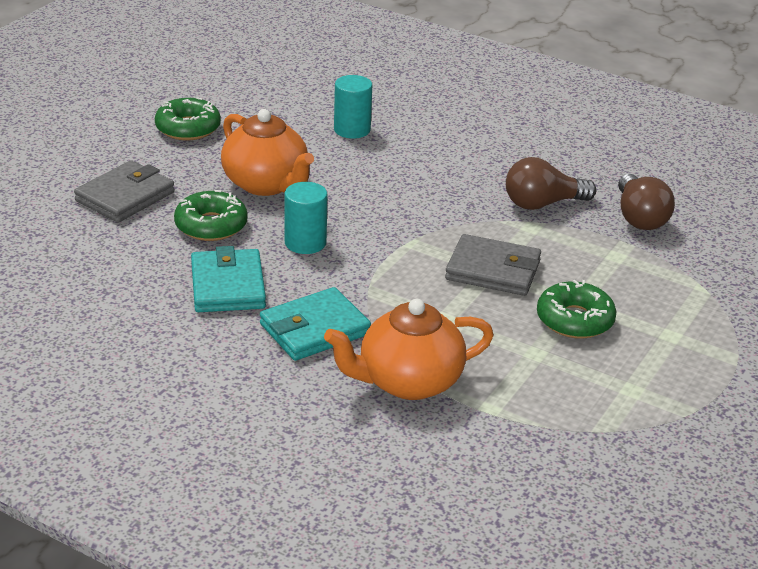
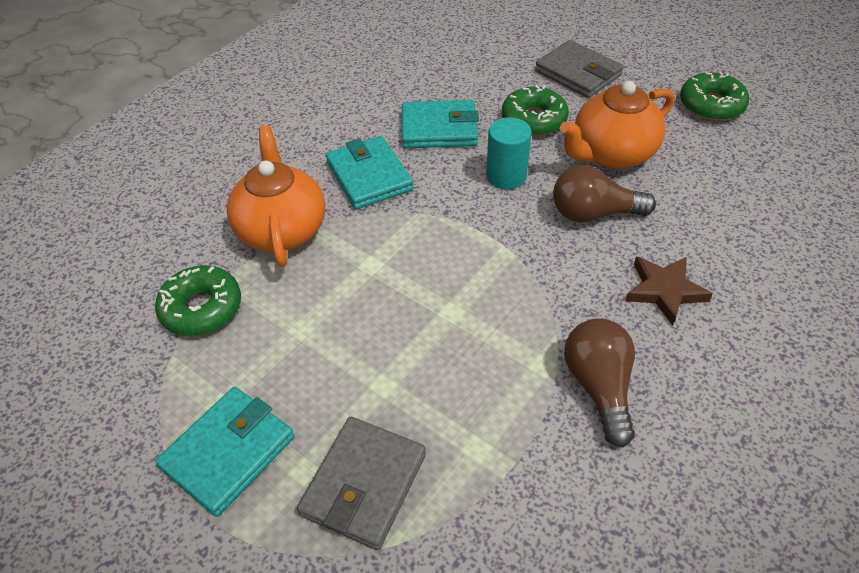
camera: 100 degrees right, 15 degrees up
(352, 130) = (745, 221): turquoise cylinder -> none
(439, 171) = (664, 291): none -> brown star
(493, 270) = (451, 314): grey wallet -> grey wallet (364, 484)
(574, 320) = (350, 375): green donut -> green donut (202, 308)
(639, 217) = (573, 501): brown light bulb -> brown light bulb (593, 213)
(673, 376) = (229, 452): none -> turquoise wallet

